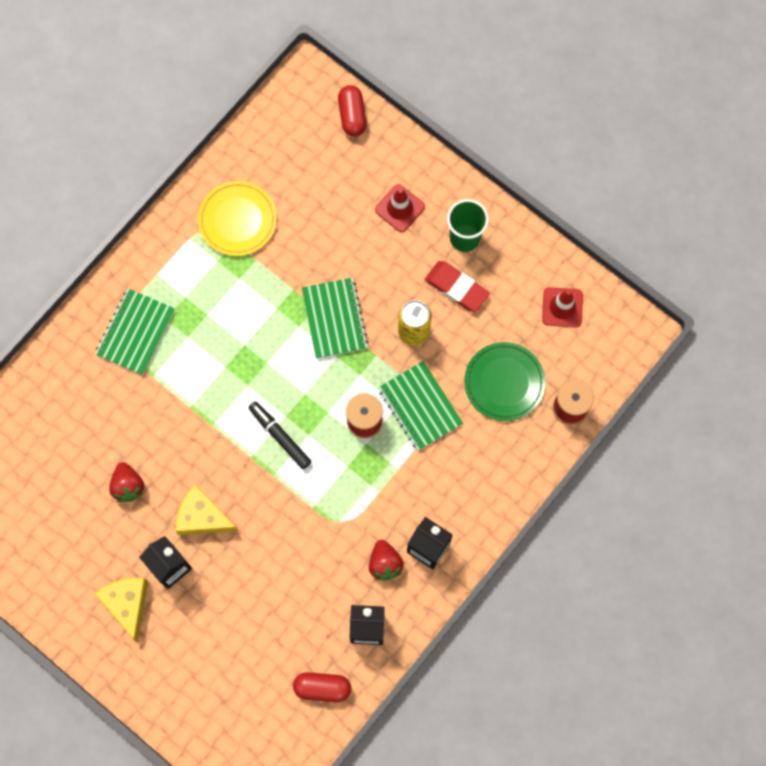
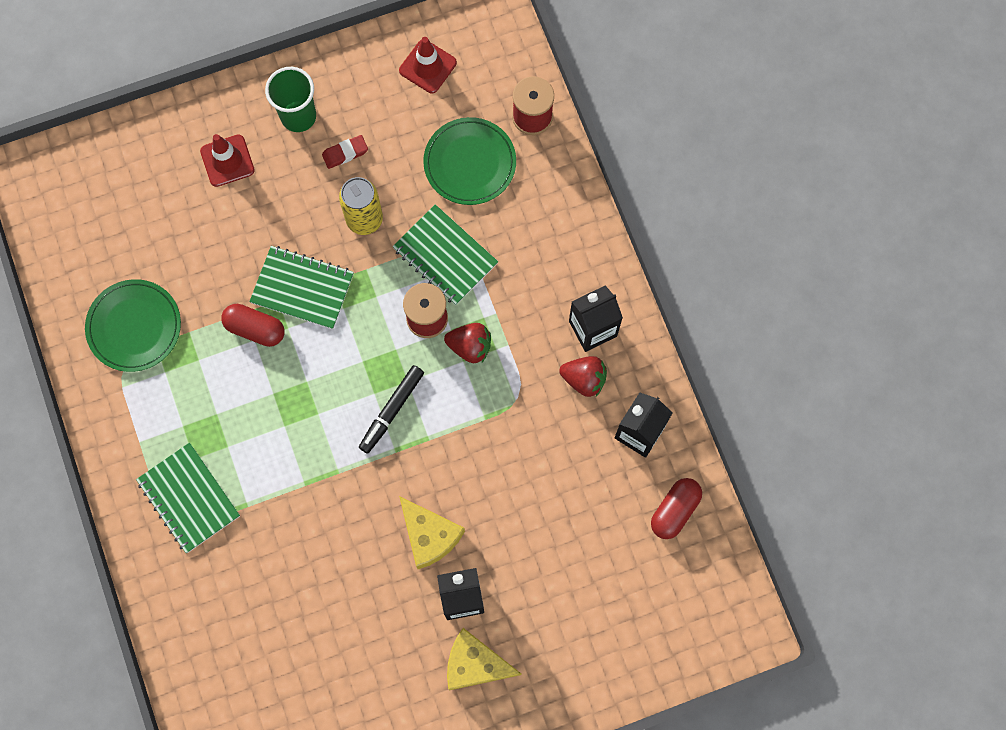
camera: 60 degrees left, 0 degrees up
(128, 486) = (350, 595): red strawberry -> red strawberry (470, 346)
(202, 517) = (429, 535): yellow cheese -> yellow cheese turned 90 degrees counterclockwise
(237, 220) = (134, 327): yellow plate -> green plate
(280, 436) = (392, 410): black marker -> black marker turned 45 degrees counterclockwise
(352, 115) = (98, 151): red capsule -> red capsule (255, 329)
(420, 406) = (445, 256): green notebook -> green notebook turned 45 degrees clockwise
(456, 288) = (345, 153): red eraser -> red eraser, size x0.61

